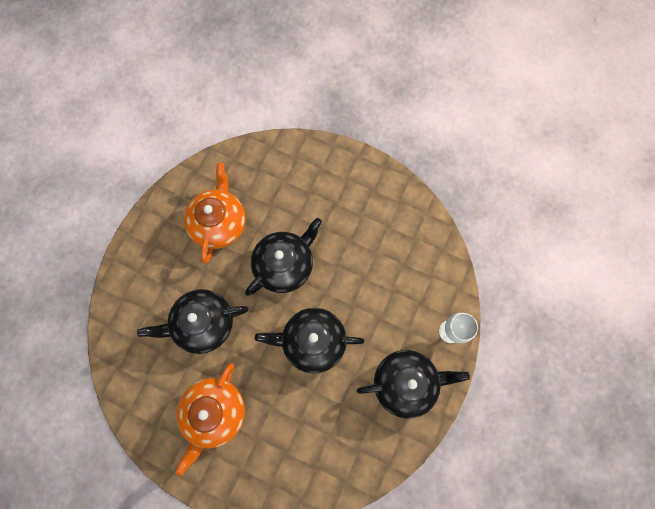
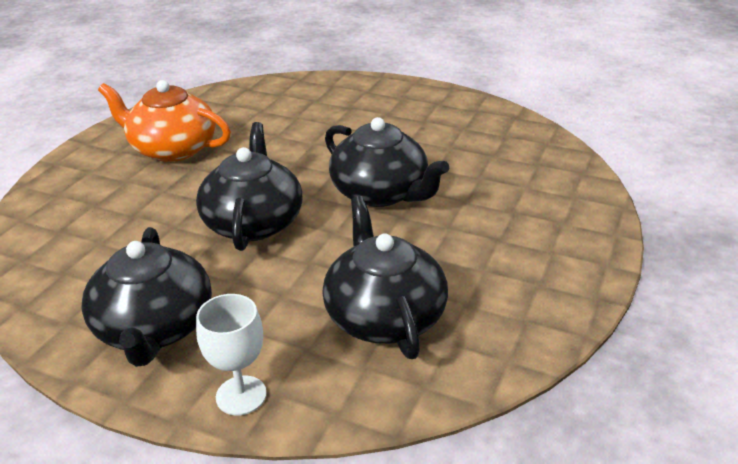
camera: 90 degrees right, 40 degrees down
(203, 323) = (294, 135): black teapot -> black teapot (384, 316)
(219, 223) = (441, 138): orange teapot -> none

